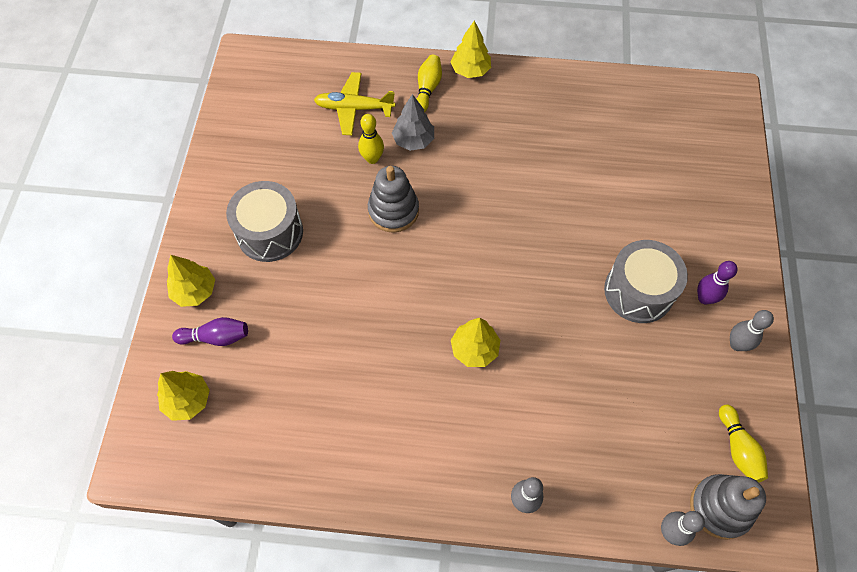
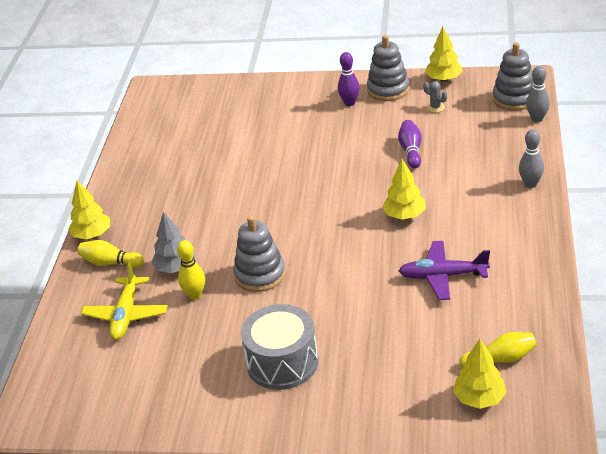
camera: 85 degrees left, 25 degrees down
(194, 291) = (355, 413): yellow tree -> yellow tree (444, 79)
(216, 337) = (408, 387): purple bowling pin -> purple bowling pin (411, 151)
(367, 381) = (442, 276): none -> purple plane
(638, 291) = (345, 133): grey drum -> none
(696, 400) = (435, 107): none -> grey cactus
(736, 344) = (388, 90): grey bowling pin -> grey stacking toy
(738, 449) = (470, 91): yellow bowling pin -> yellow bowling pin (500, 359)

